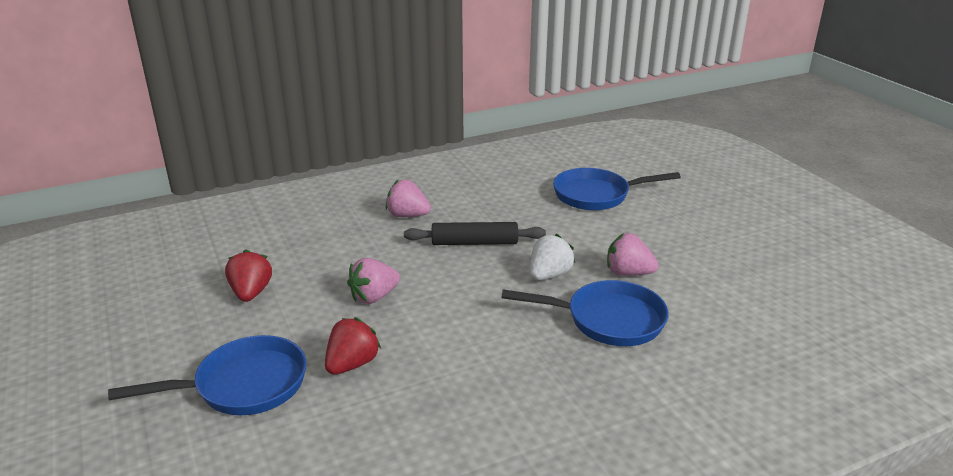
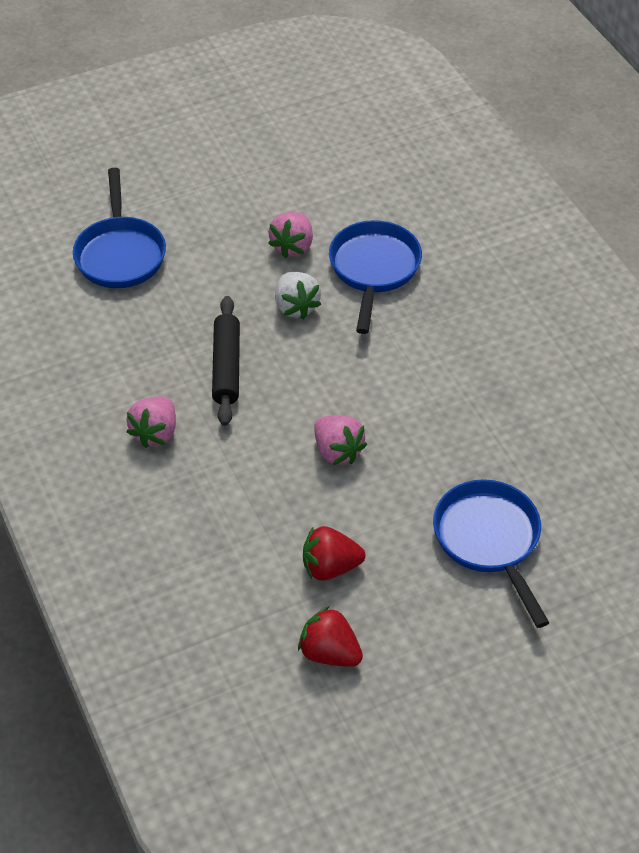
camera: 90 degrees left, 20 degrees up
(352, 364) = (452, 458): red strawberry -> red strawberry (329, 653)
(549, 275) = (296, 307): white strawberry -> white strawberry turned 150 degrees counterclockwise

